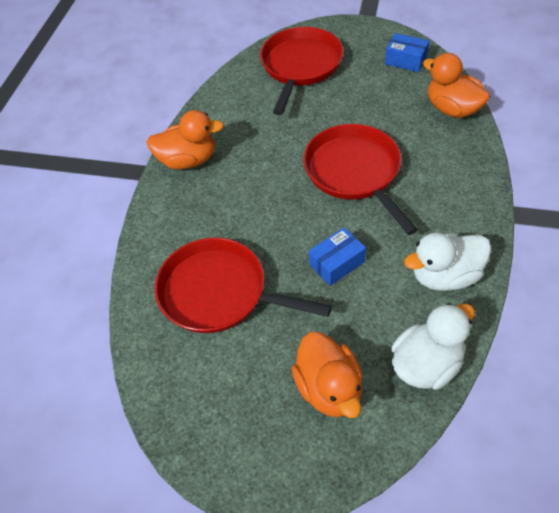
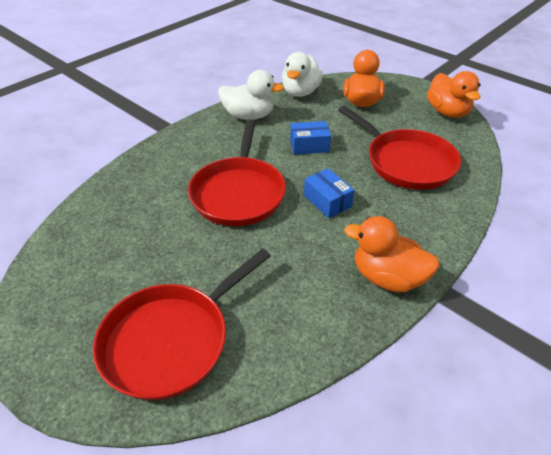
camera: 155 degrees left, 10 degrees down
(406, 60) = (60, 277): blue box -> blue box (327, 201)
(426, 364) = (300, 92): white duck -> white duck turned 60 degrees counterclockwise
(452, 109) = (99, 204): orange duck -> orange duck (447, 112)

